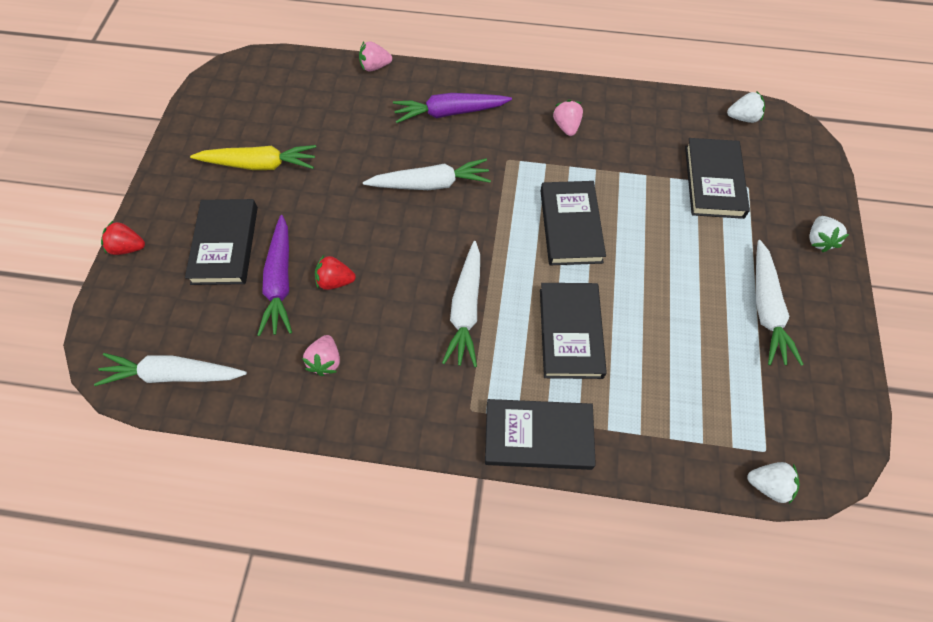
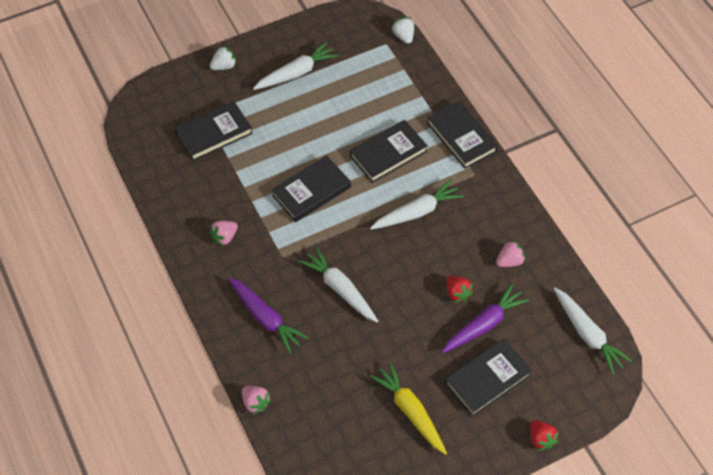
camera: 125 degrees left, 5 degrees down
(742, 118) = (140, 140): white strawberry -> none

